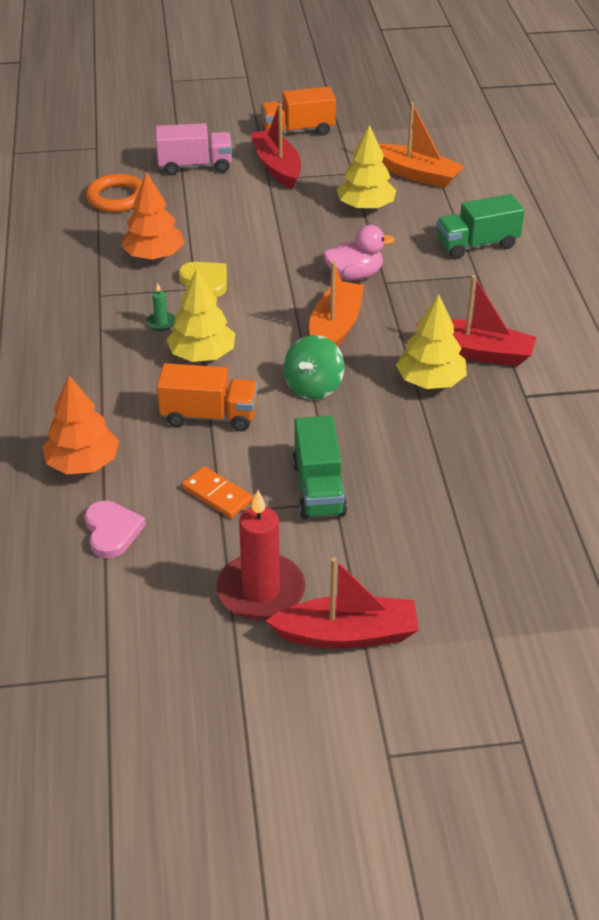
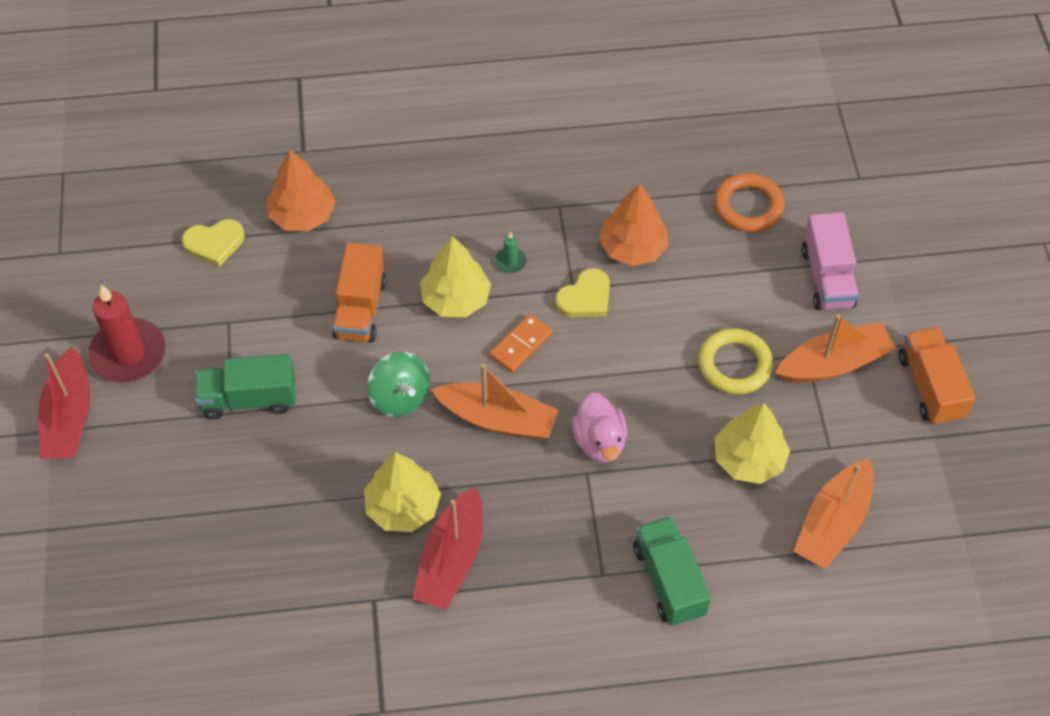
camera: 90 degrees right, 15 degrees up
(112, 531) = (214, 243): pink heart -> yellow heart
(217, 495) = (250, 318): orange domino -> orange domino (521, 345)
(277, 167) = (834, 363): red boat -> orange boat
(278, 210) = (734, 365): none -> yellow ring
(313, 387) = (400, 397): green spinning top -> green spinning top turned 150 degrees counterclockwise

